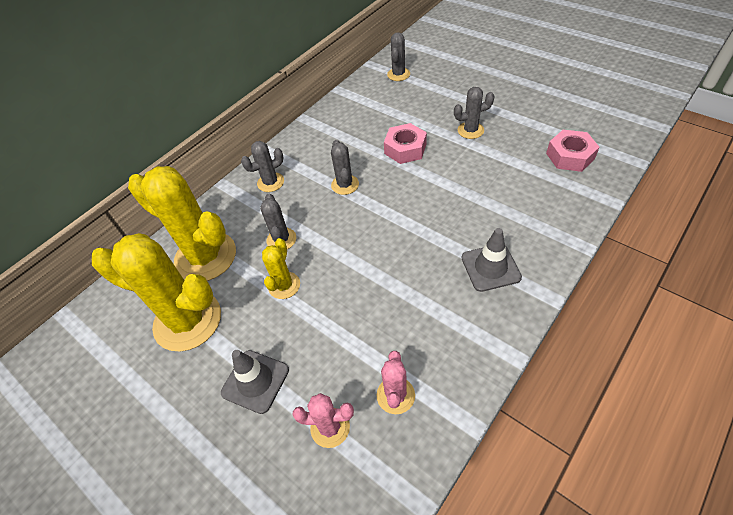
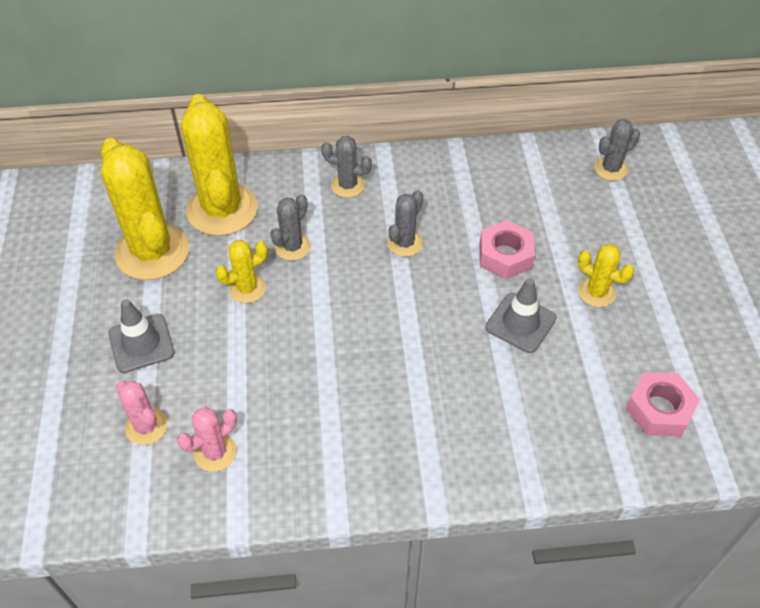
camera: 40 degrees right, 0 degrees up
(470, 130) = (596, 292): grey cactus -> yellow cactus
(490, 267) = (423, 434): grey traffic cone -> grey traffic cone (520, 323)

